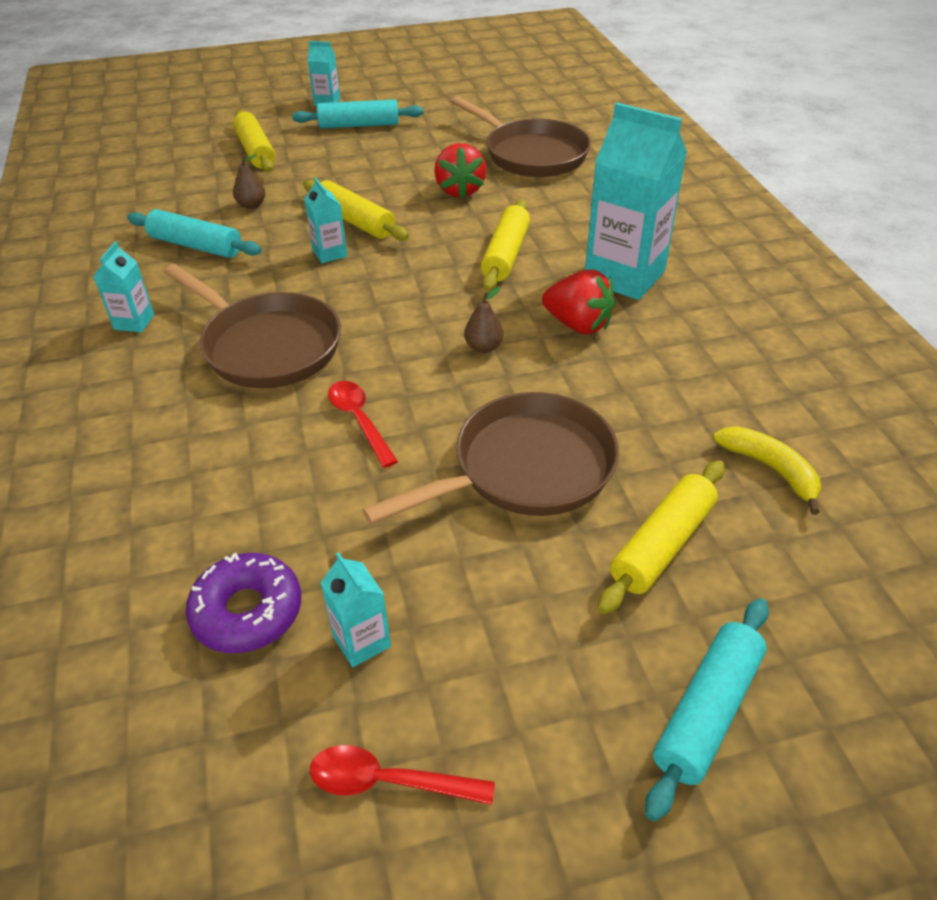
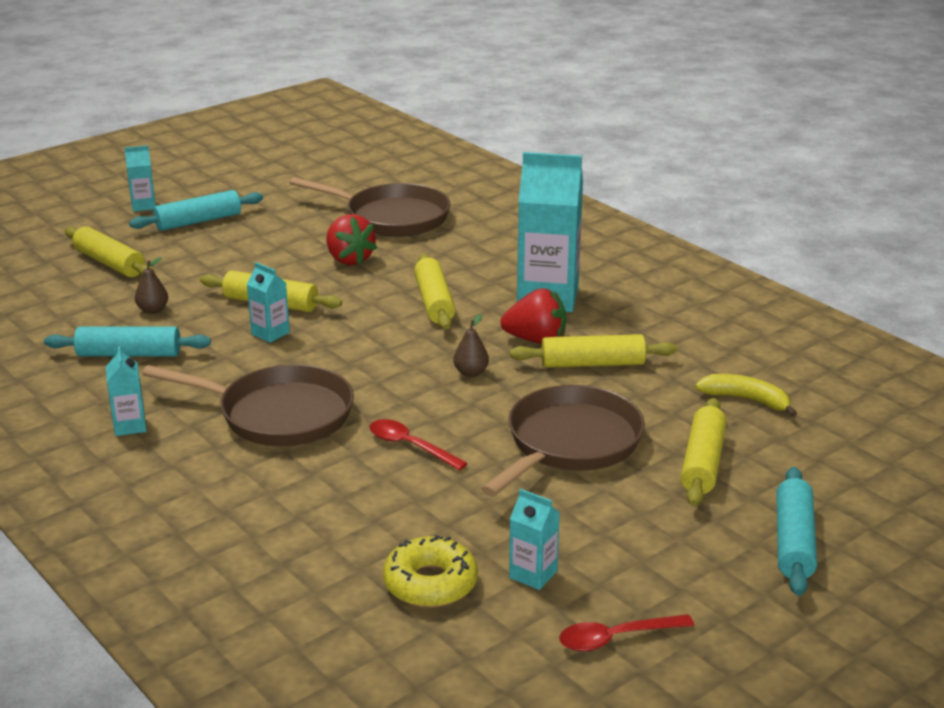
camera: 25 degrees left, 15 degrees down
(247, 611) = (430, 583): purple donut -> yellow donut
(619, 370) = (592, 363): none -> yellow rolling pin

